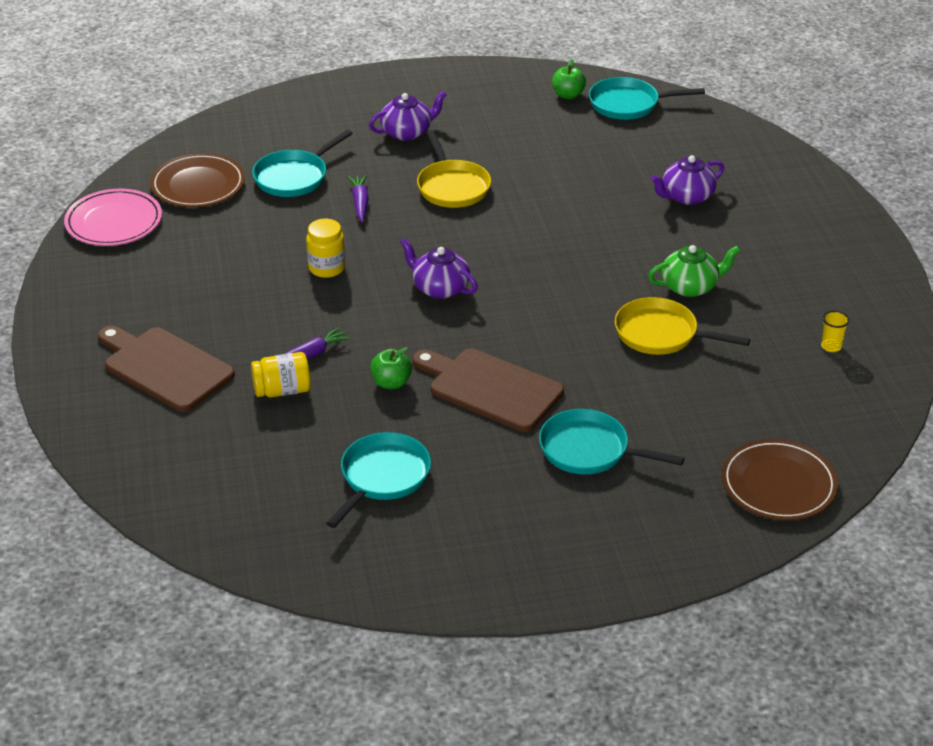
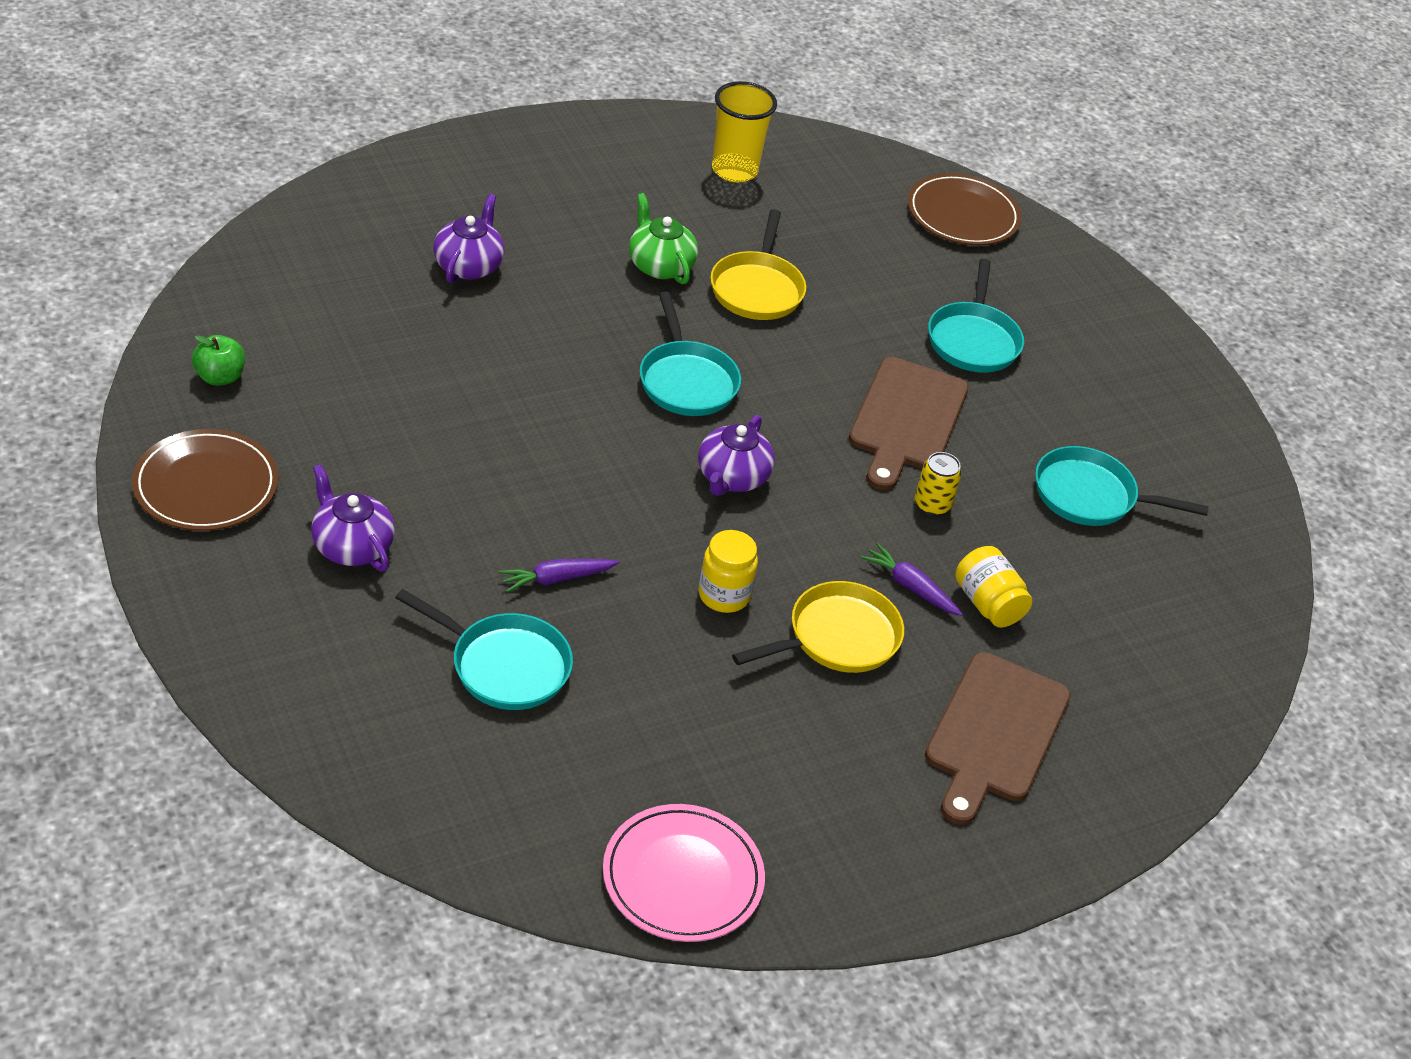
camera: 110 degrees left, 5 degrees up
(198, 185) = (552, 785): brown plate -> brown plate (206, 485)
(391, 383) = (932, 505): green apple -> yellow can
(452, 186) = (492, 484): yellow pan -> yellow pan (837, 637)
(628, 104) = (240, 316): turquoise pan -> turquoise pan (686, 381)
(686, 196) = (468, 265): purple teapot -> purple teapot turned 120 degrees counterclockwise
(831, 346) = (734, 170): yellow cup -> yellow cup, size x2.16

